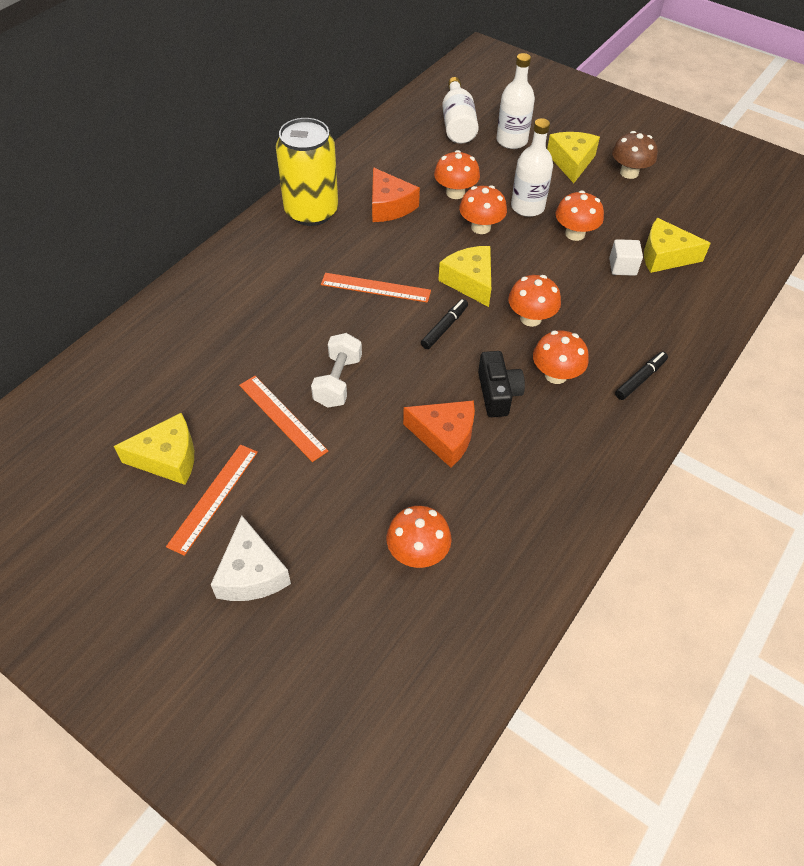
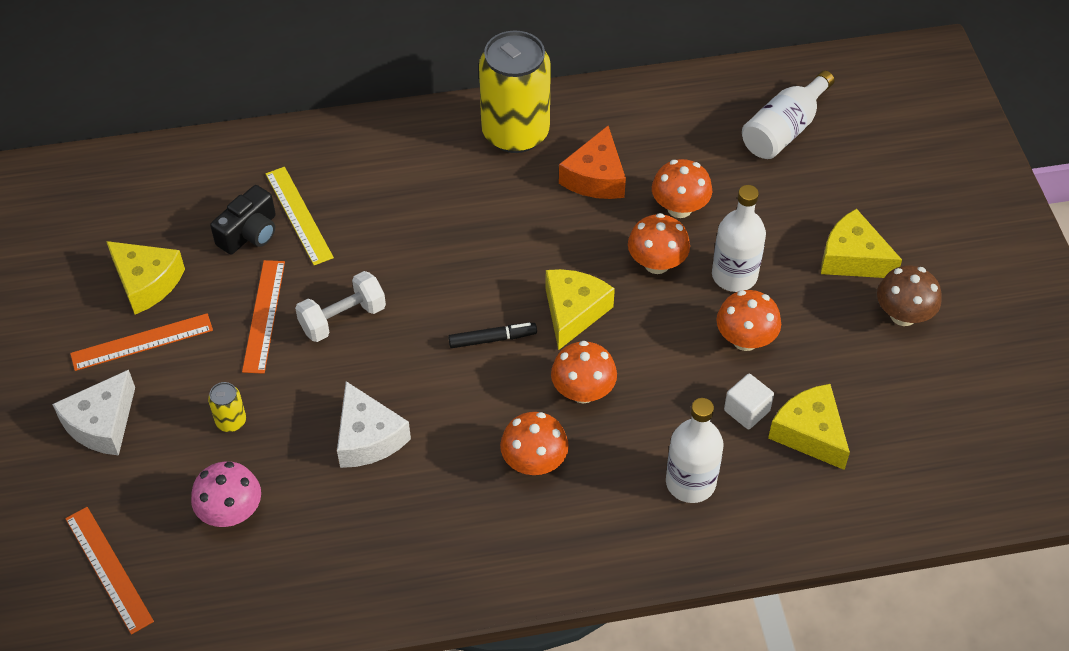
camera: 45 degrees right, 0 degrees up
(229, 342) = (299, 215): none -> yellow ruler
(343, 497) = (231, 421): none -> yellow can
(375, 287) = (480, 253): orange ruler -> orange ruler (109, 569)
(418, 552) = (231, 512): orange mushroom -> pink mushroom
(444, 437) = (368, 437): orange cheese -> white cheese
(497, 393) = (460, 437): black camera -> black camera (250, 233)
(511, 141) = (818, 188): white bottle -> white bottle (690, 482)
(571, 162) = (853, 258): yellow cheese -> yellow cheese turned 105 degrees counterclockwise
(640, 379) = (607, 530): black marker -> none

